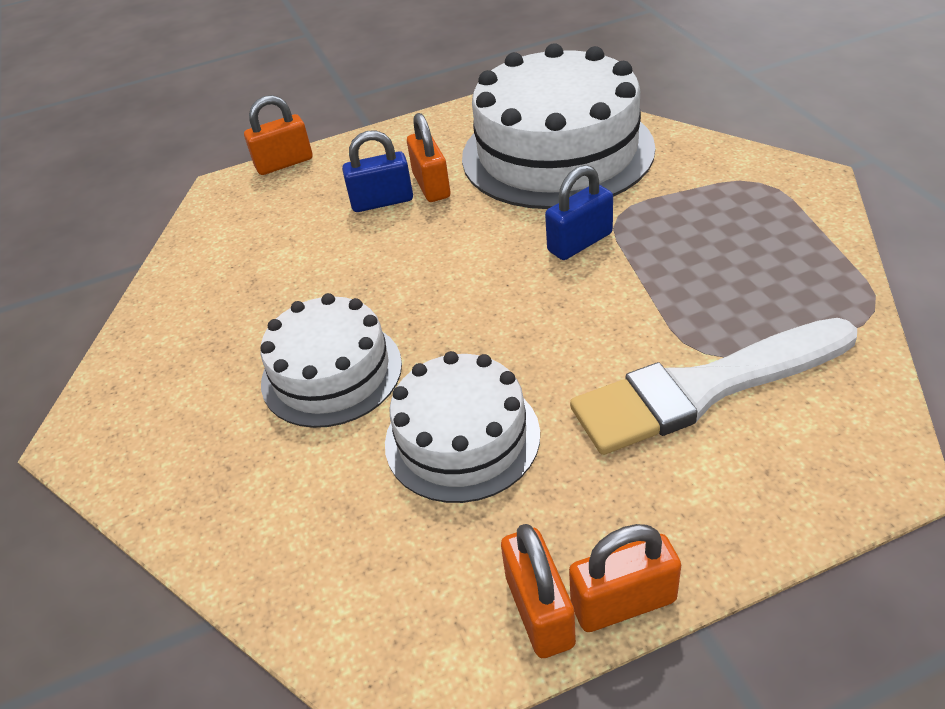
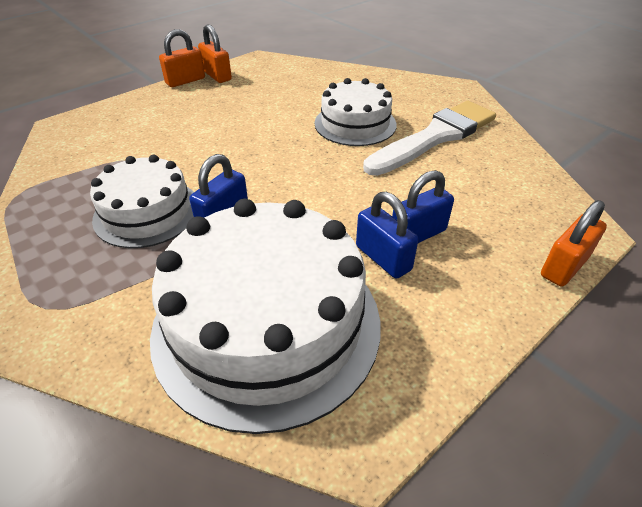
camera: 155 degrees right, 0 degrees up
(431, 186) = (383, 258): orange padlock -> blue padlock
(462, 438) = (267, 110): white cake -> white cake (147, 212)
(705, 388) = (140, 144): white brush -> white brush (434, 137)

